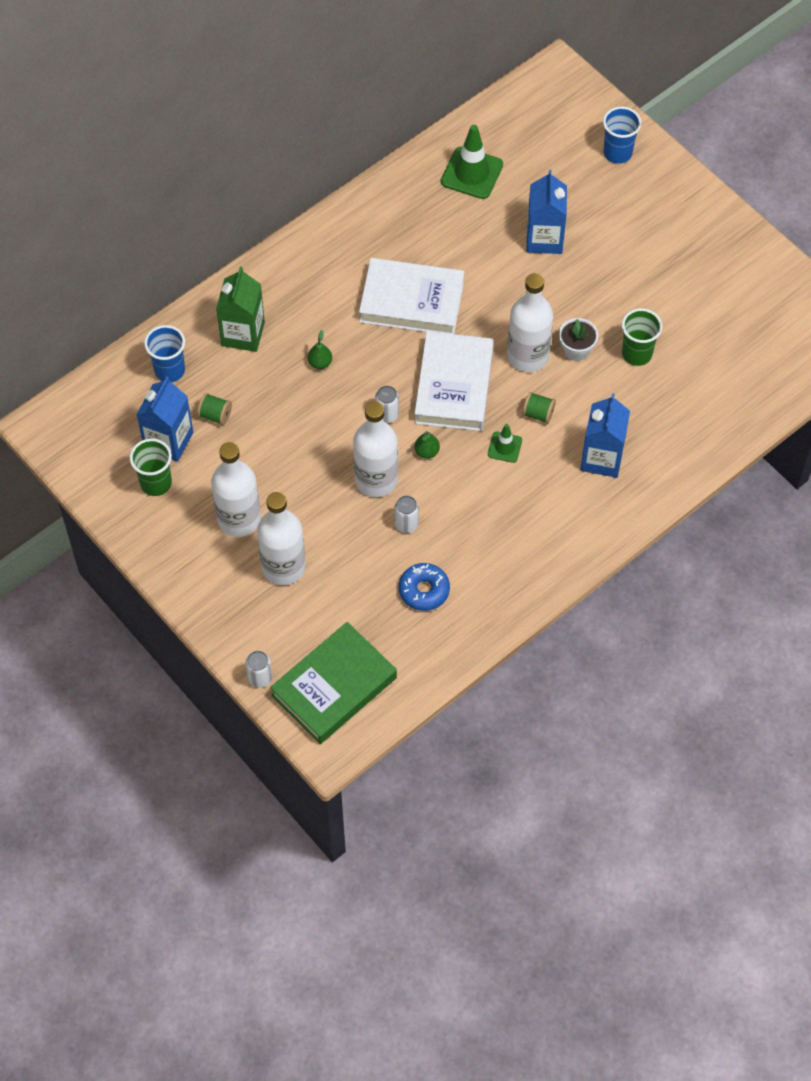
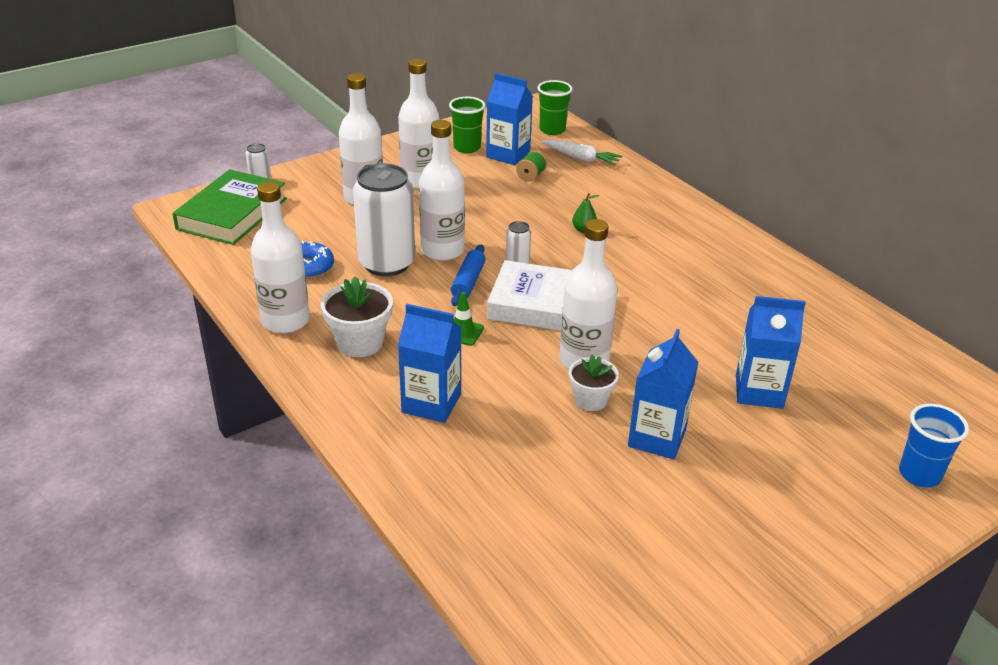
camera: 95 degrees right, 25 degrees down
(169, 370) = (581, 158): blue cup -> white carrot
(243, 334) = (619, 193): green carton -> none
(334, 686) = (232, 214): green book -> green book turned 60 degrees clockwise
(406, 524) = (386, 263): white can -> white can, size x2.35
(412, 302) = (659, 288): white book -> none
(427, 452) = (468, 282): green pear -> blue rolling pin
(472, 173) = (849, 344): green traffic cone -> none
(512, 589) = (285, 321): none -> white bottle
(533, 524) = (359, 342): none -> white flower pot
(538, 414) = (503, 360): green spool -> none
(611, 306) = (657, 438): none -> blue carton
(637, 354) = (581, 452): green cup -> green cup (552, 130)

